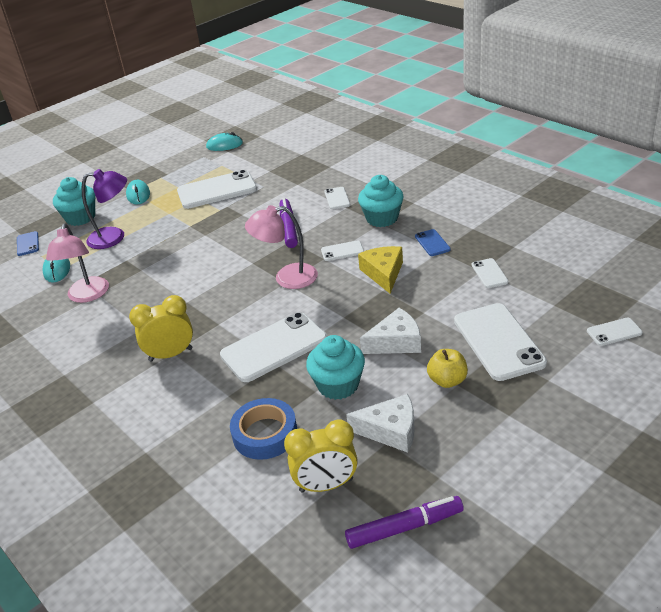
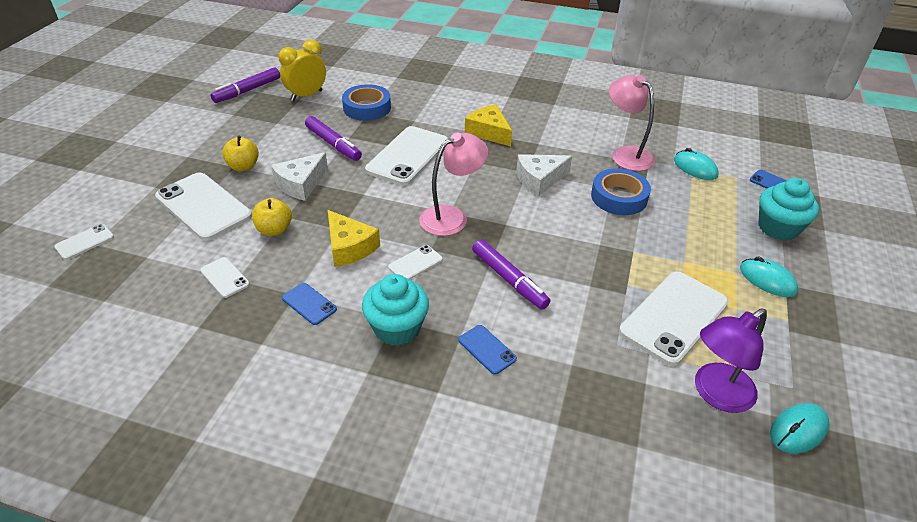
camera: 145 degrees right, 5 degrees up
(114, 237) = (696, 214): purple lamp -> purple lamp (716, 394)
(147, 262) = (619, 197): none -> blue tape
(171, 355) = (489, 132): yellow clock -> yellow cheese
(337, 198) = (487, 349): white phone -> blue phone
(338, 385) = (333, 144): turquoise cupcake -> purple marker
(390, 431) = (277, 128): white cheese -> white cheese (539, 180)
(438, 302) = (274, 230): none -> yellow apple

